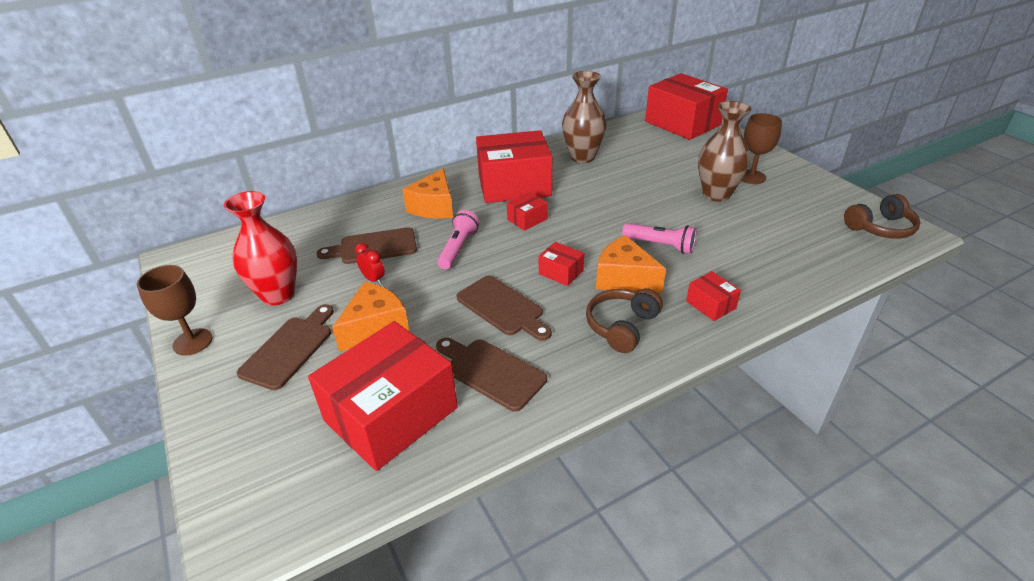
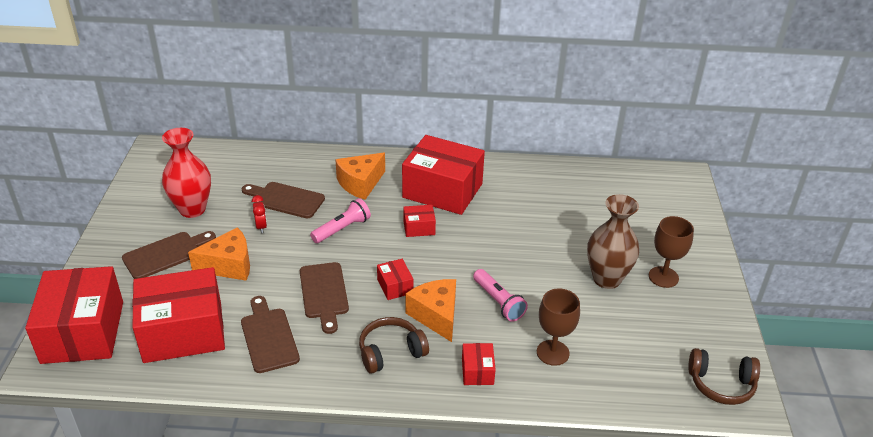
camera: 30 degrees right, 0 degrees up
(192, 342) = (117, 220): brown goblet -> brown goblet (552, 353)
(582, 157) = (530, 188): brown vase -> none
(682, 123) = (669, 190): red box -> red box (83, 332)

